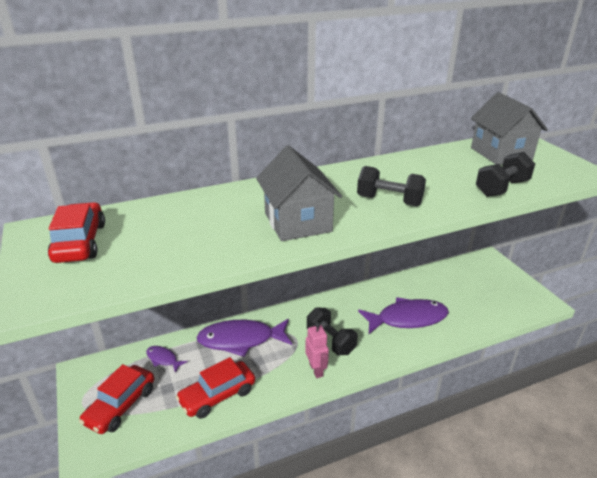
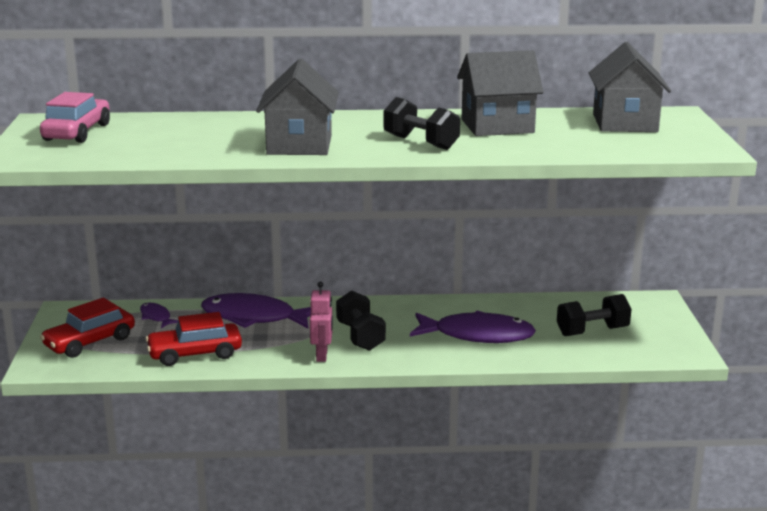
camera: 20 degrees right, 10 degrees down
(80, 242) = (77, 132): red car -> pink car
(423, 171) = (497, 126): none -> grey house
(502, 188) = (572, 149): black dumbbell -> black dumbbell (592, 331)

